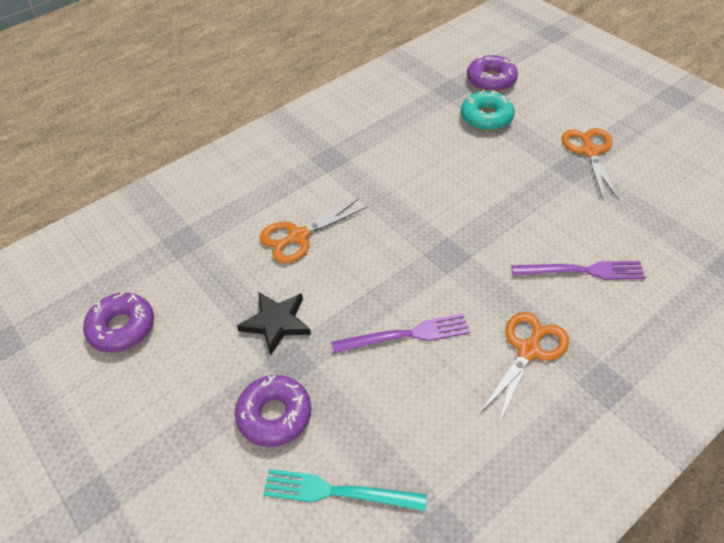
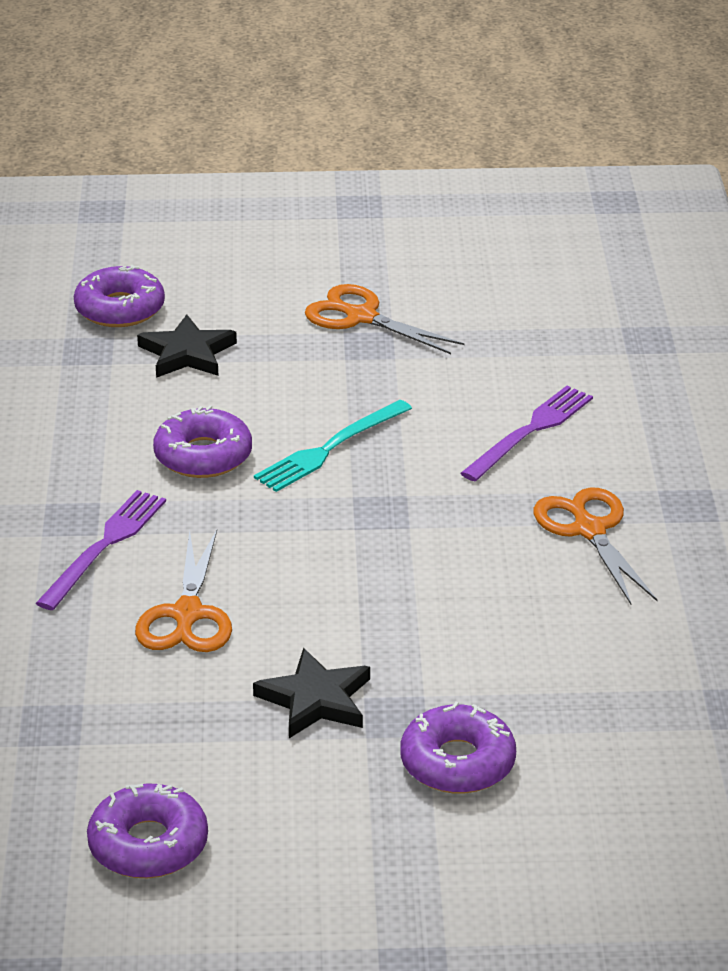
camera: 55 degrees left, 15 degrees down
(337, 492) = (613, 758): turquoise fork -> turquoise fork (330, 448)
(406, 335) = (462, 605): purple fork -> purple fork (104, 546)
(419, 169) = (203, 456): none -> purple donut
(486, 117) = (187, 353): turquoise donut -> black star

